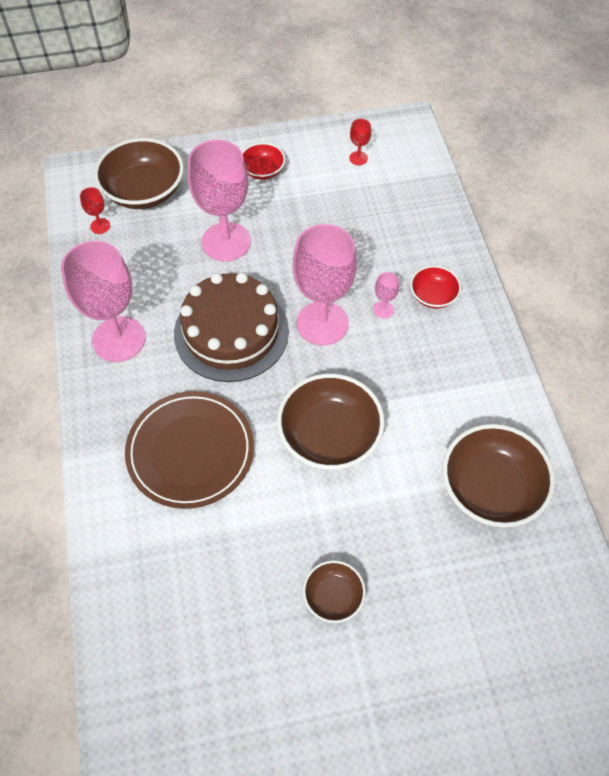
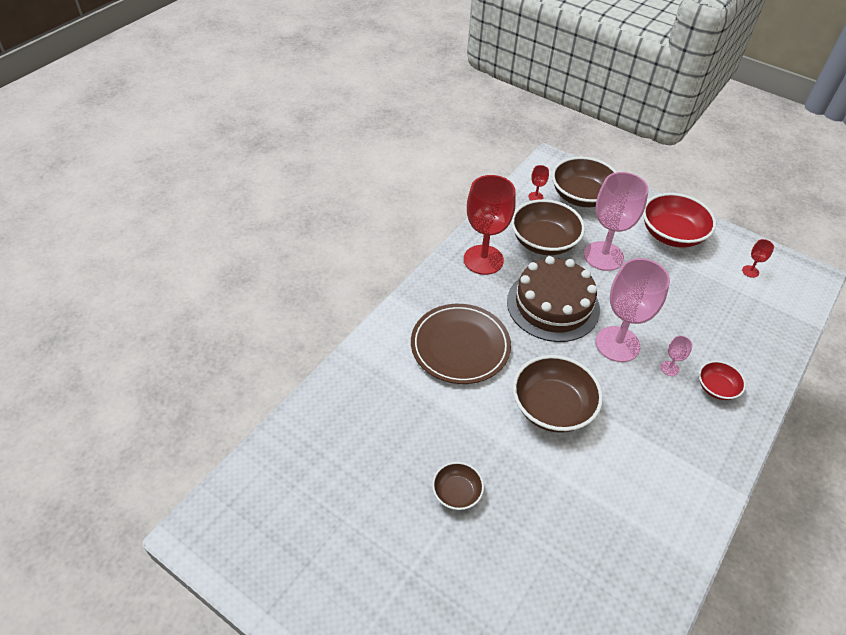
camera: 45 degrees right, 10 degrees down
(119, 339) = (483, 260): pink goblet -> red goblet
(263, 170) = (671, 234): red bowl -> red bowl, size x1.87
(490, 488) = (630, 531): brown bowl -> brown bowl (544, 242)

